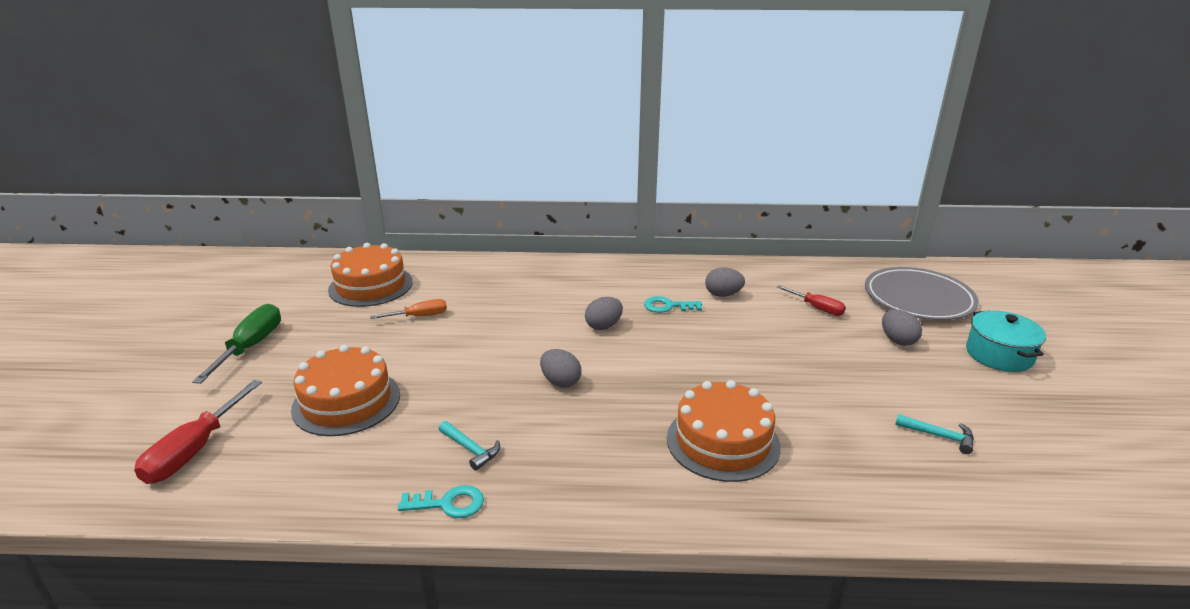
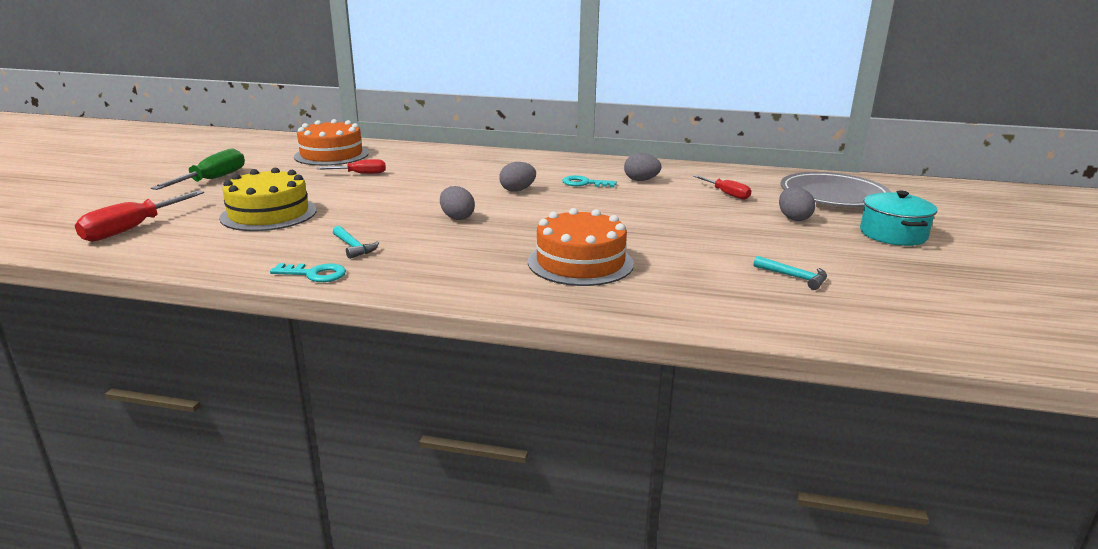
camera: 10 degrees right, 5 degrees down
(346, 402) = (269, 214): orange cake -> yellow cake
(419, 316) = (360, 174): orange screwdriver -> red screwdriver

